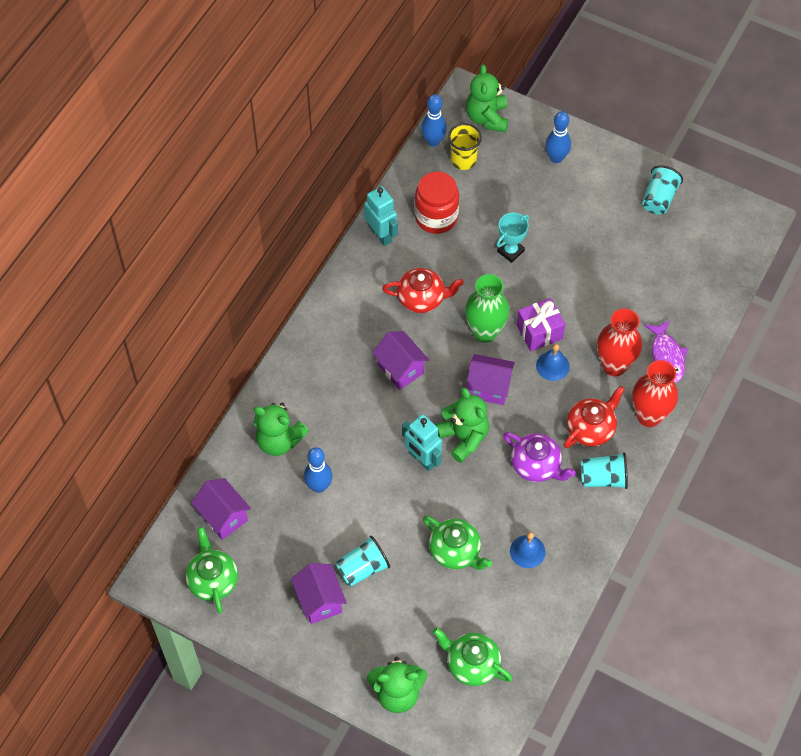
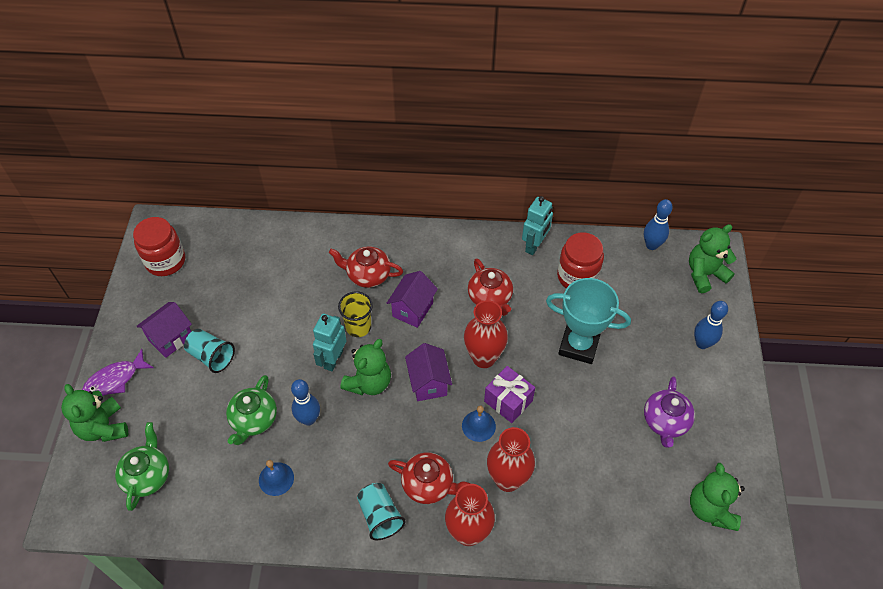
camera: 65 degrees right, 5 degrees down
(213, 580) = (165, 261): green teapot -> red jar
(223, 517) = (222, 246): purple house -> none
(279, 441) = (305, 254): green teddy bear -> green teddy bear (711, 509)
(319, 486) = (275, 296): blue bowling pin -> blue bowling pin (309, 419)
(337, 393) = (367, 275): none -> red teapot
(463, 160) = (648, 274): yellow cup -> yellow cup (358, 327)
(485, 332) = (483, 358): green vase -> red vase
(510, 251) = (579, 345): turquoise trophy -> turquoise trophy, size x1.76
(536, 465) = (367, 452): purple teapot -> purple teapot (665, 422)
(659, 199) = (719, 449): turquoise cup -> none
(666, 356) = (544, 524): purple fish -> purple fish (115, 380)

